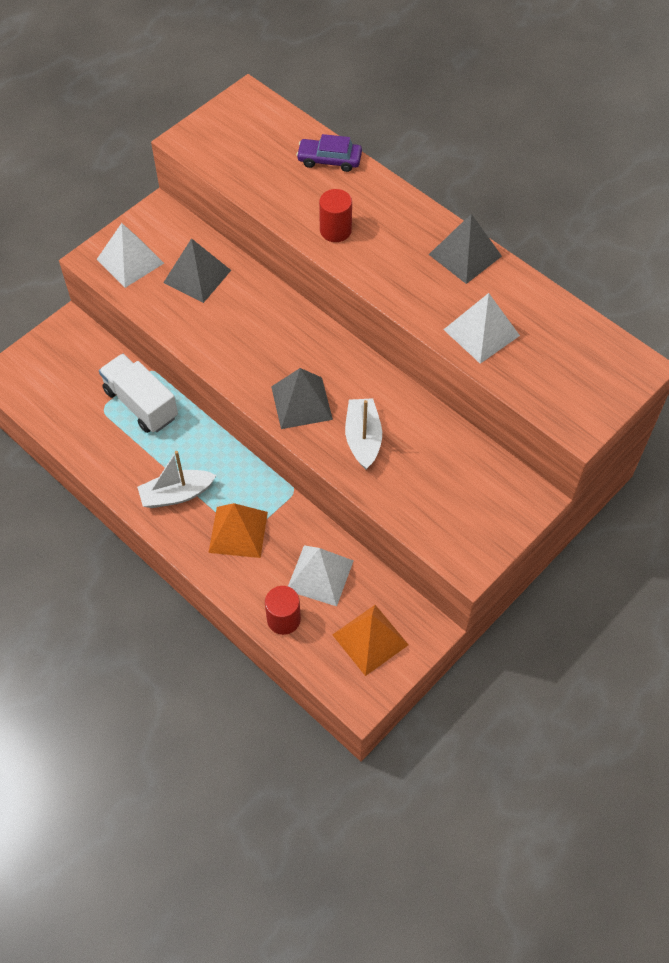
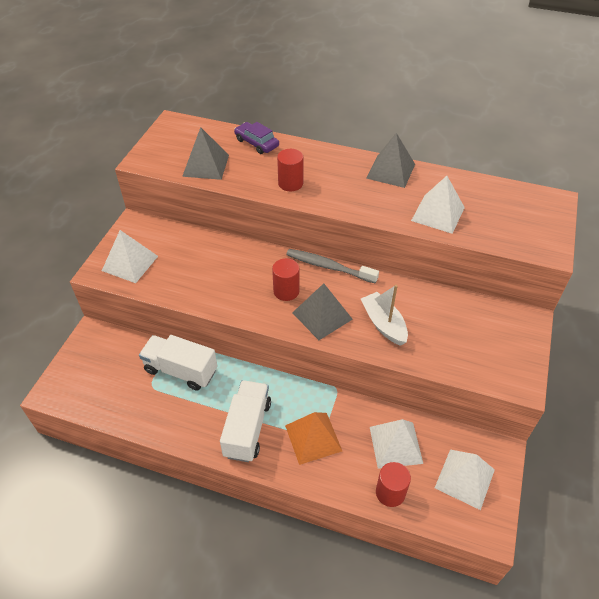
camera: 25 degrees left, 10 degrees down
(176, 494) = (247, 429): white boat -> white truck
(197, 276) = (189, 256): grey pyramid -> grey pyramid (206, 165)
(279, 359) = (286, 291): none -> red cylinder
(329, 160) = (256, 143): purple car -> purple car turned 60 degrees clockwise
(345, 347) = (328, 267): none -> grey toothbrush
(370, 639) = (464, 478): orange pyramid -> white pyramid

